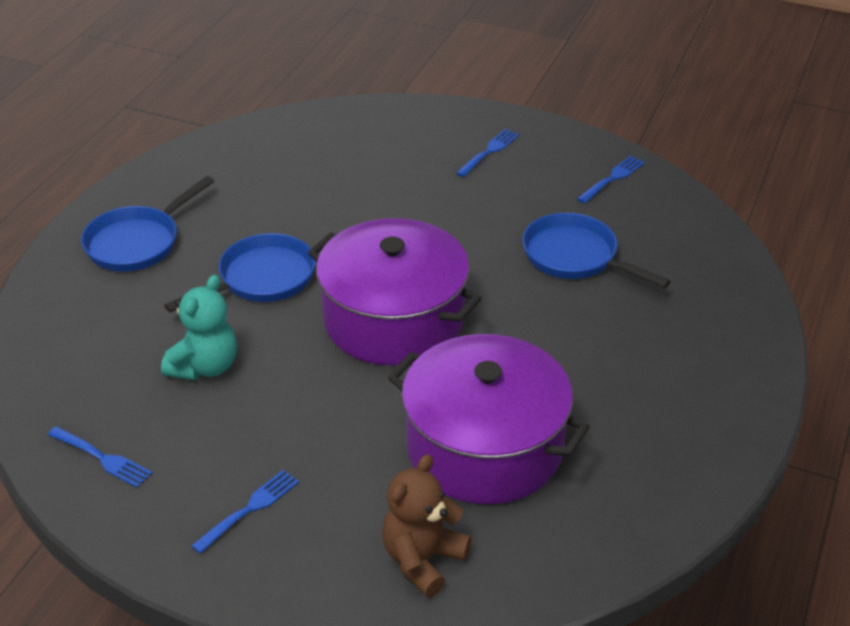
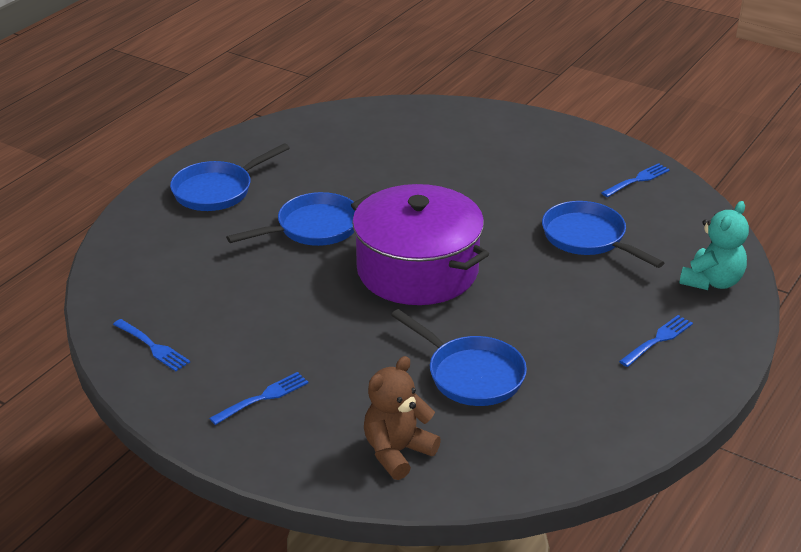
camera: 10 degrees right, 5 degrees down
(205, 366) = (251, 289): turquoise teddy bear -> turquoise teddy bear (712, 281)
(484, 447) = (471, 375): purple pot -> blue pan
(489, 152) = (533, 149): blue fork -> blue fork (658, 340)

